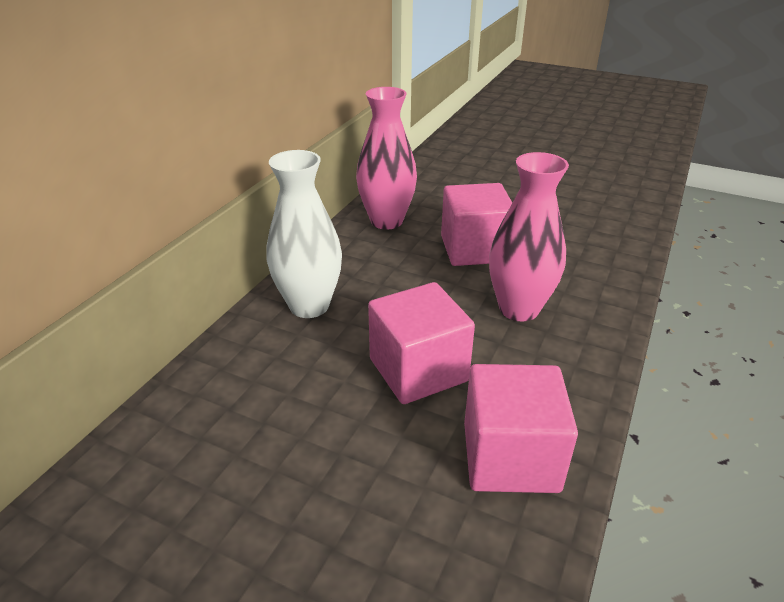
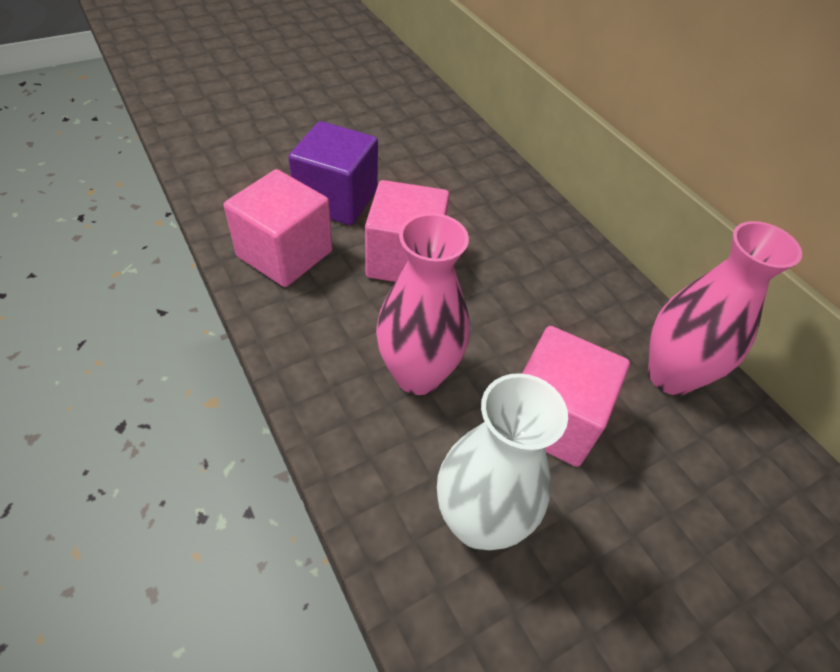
camera: 120 degrees right, 15 degrees up
(309, 306) = (539, 242): white vase -> white vase (478, 521)
(386, 471) = (337, 199): none -> purple cube

